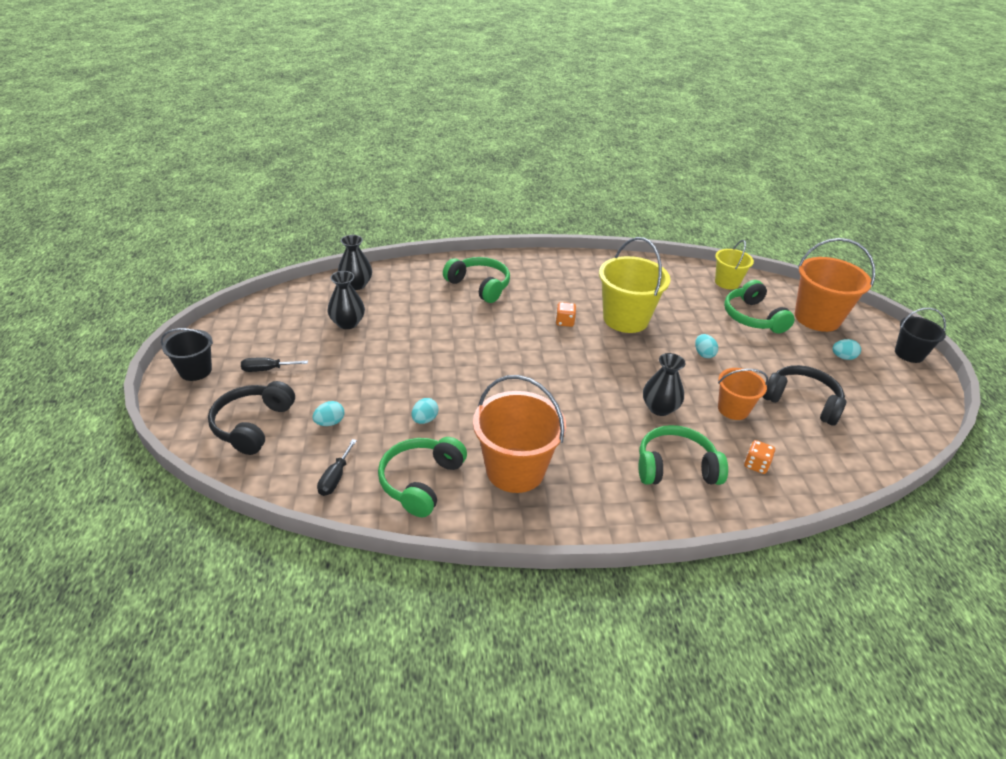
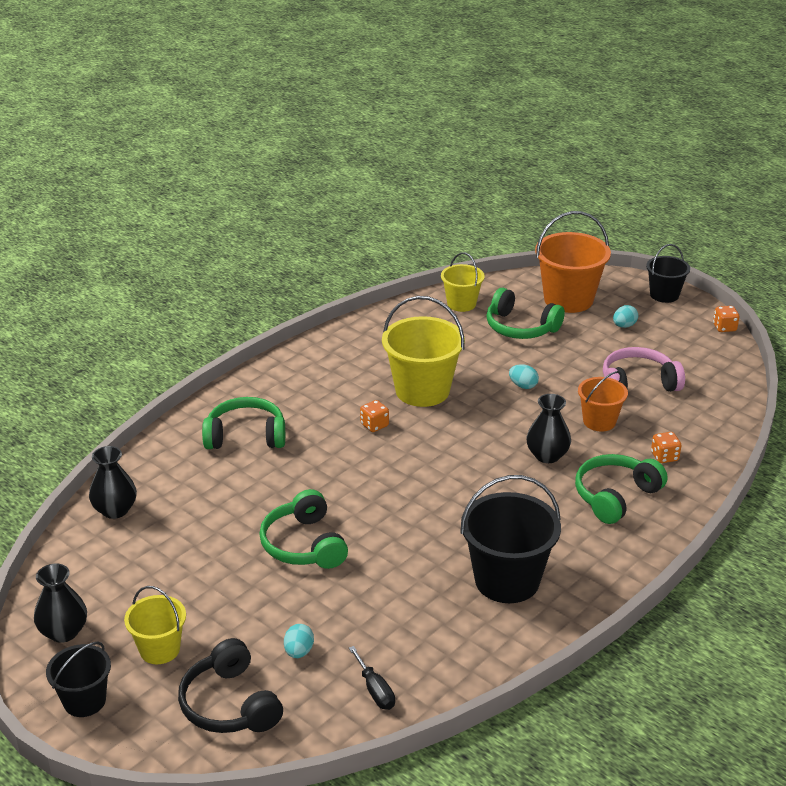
camera: 40 degrees left, 5 degrees down
(267, 369) = (159, 649): black screwdriver -> yellow bucket
(347, 323) = (169, 553): black vase -> black vase (63, 632)
(420, 481) = (448, 642): green headphones -> green headphones (303, 545)
(425, 420) = (378, 591): turquoise egg -> none
(515, 470) = (507, 580): orange bucket -> black bucket
(802, 401) = (638, 383): black headphones -> pink headphones
(939, 404) = (724, 327): none -> orange dice

